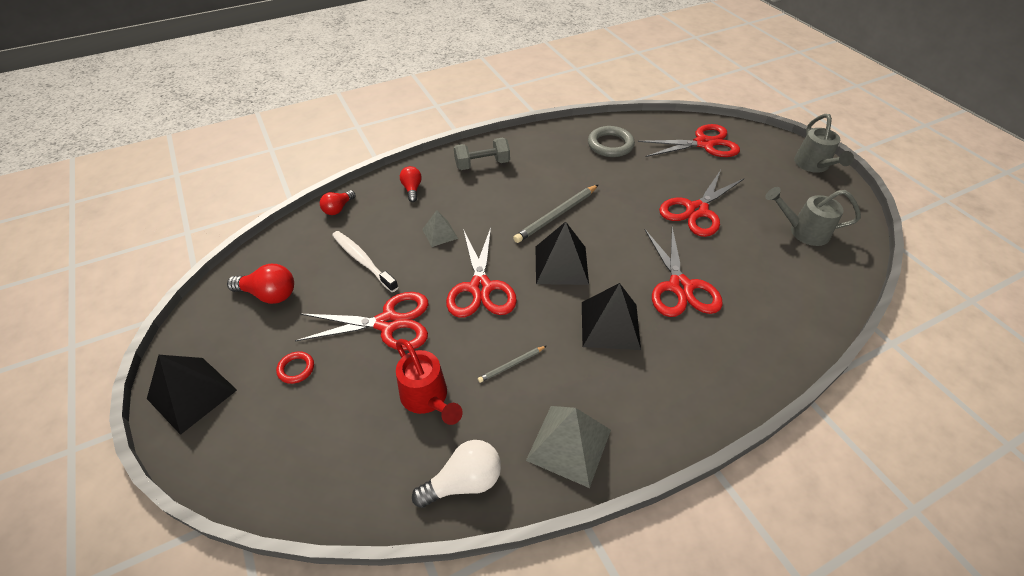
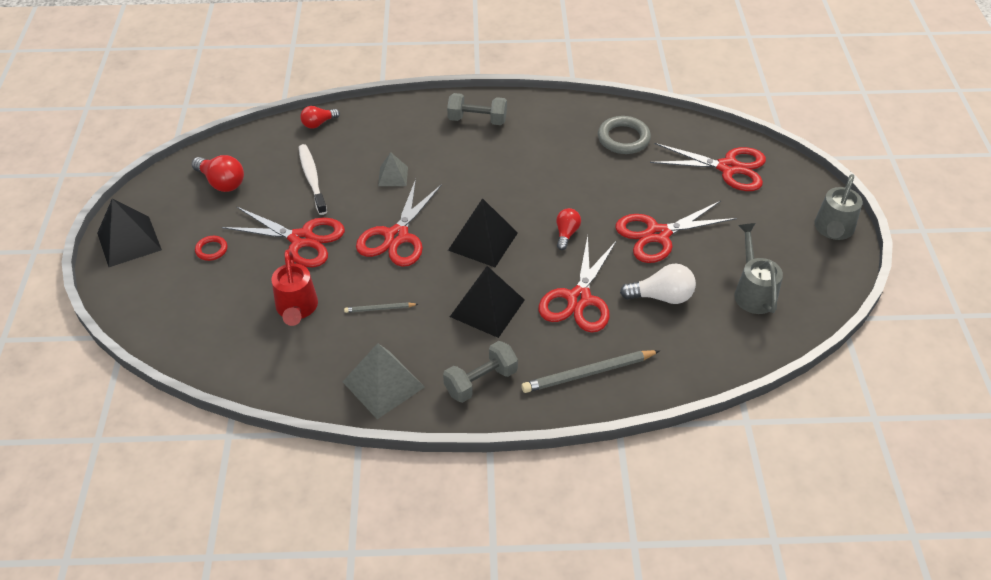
camera: 25 degrees right, 0 degrees up
(412, 189) = (395, 125): red light bulb -> red light bulb (566, 234)
(464, 482) = (286, 377): white light bulb -> white light bulb (661, 296)
(556, 215) = (513, 194): grey pencil -> grey pencil (588, 373)
(658, 401) = (481, 381): none -> grey dumbbell
(803, 231) = (753, 292): grey watering can -> grey watering can turned 45 degrees clockwise

